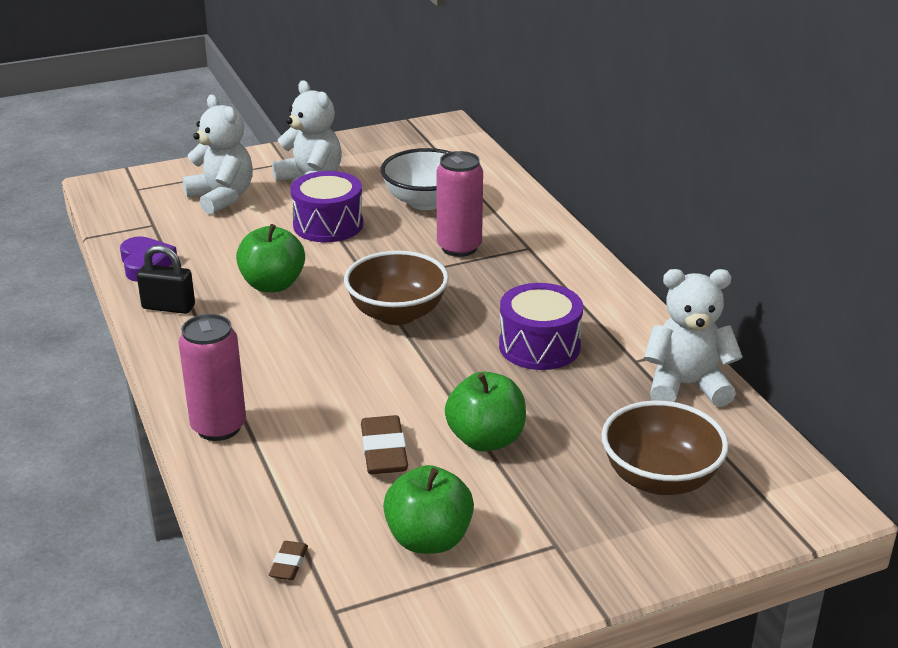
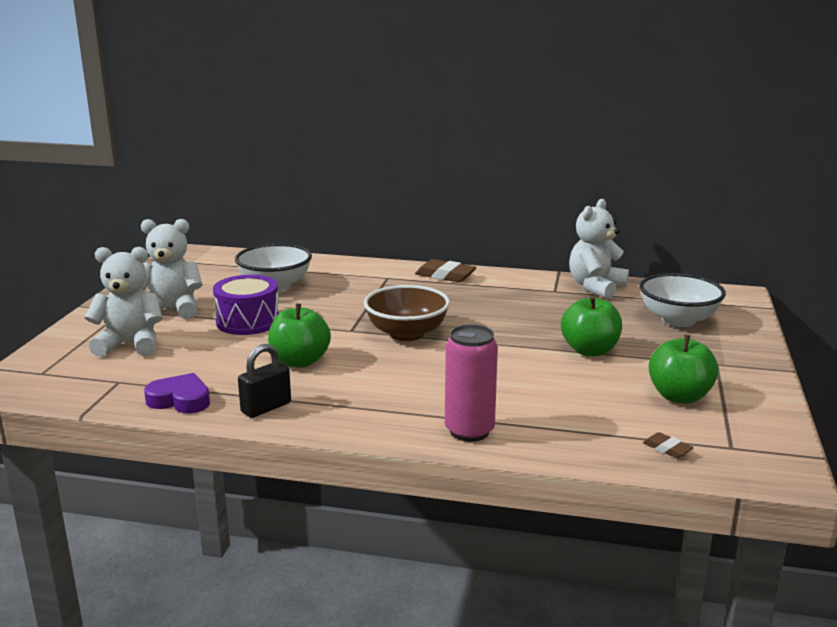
camera: 55 degrees left, 10 degrees down
(384, 451) = (568, 383): brown eraser -> brown eraser (445, 276)
(459, 247) = (353, 294): pink can -> none
(539, 346) = (506, 308): purple drum -> none
(660, 478) = (678, 320): brown bowl -> white bowl

